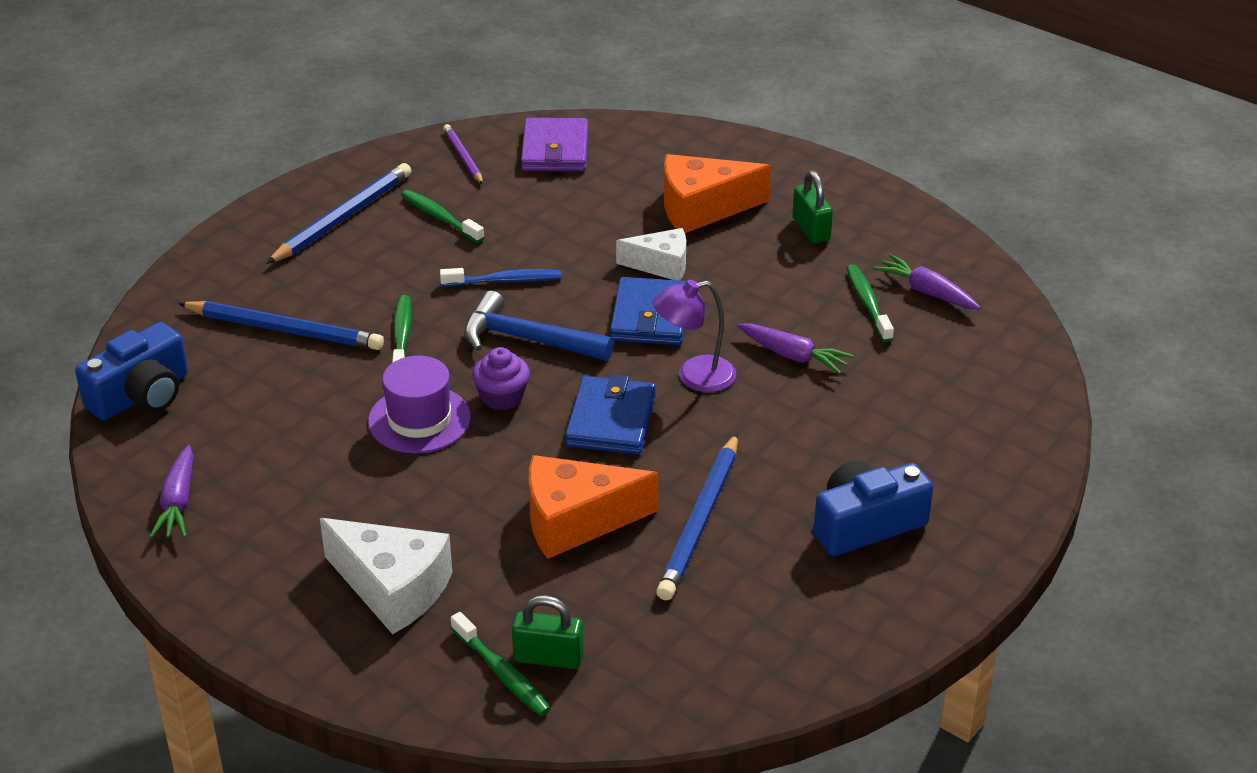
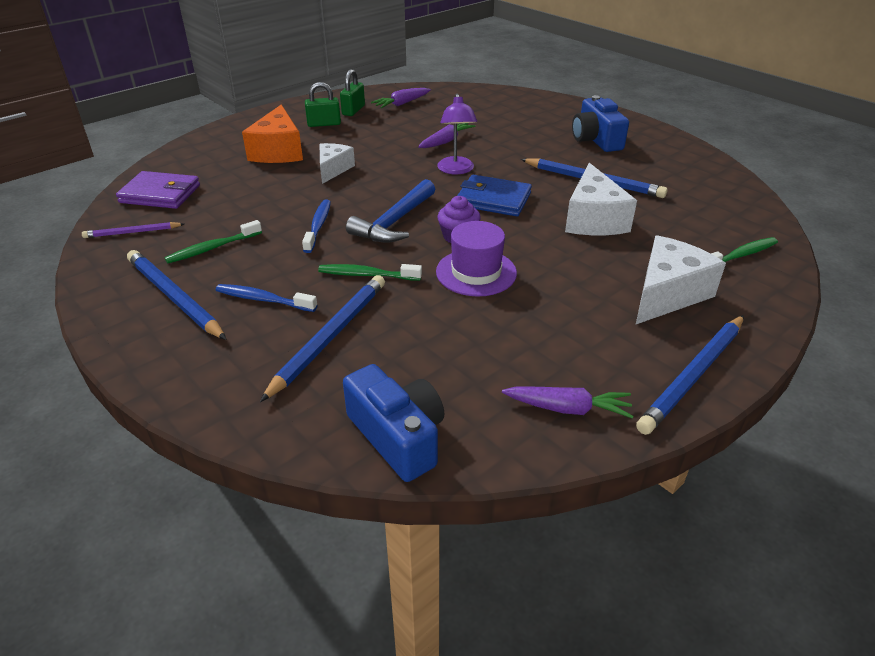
camera: 80 degrees left, 0 degrees up
(233, 600) = (693, 375): none -> blue pencil
(345, 274) = (263, 299): none -> blue toothbrush
(548, 657) = (722, 238): green padlock -> green padlock (353, 110)
(576, 521) = (593, 219): orange cheese -> white cheese
(650, 317) = (388, 178): blue wallet -> none
(867, 303) = (405, 118): green toothbrush -> none

